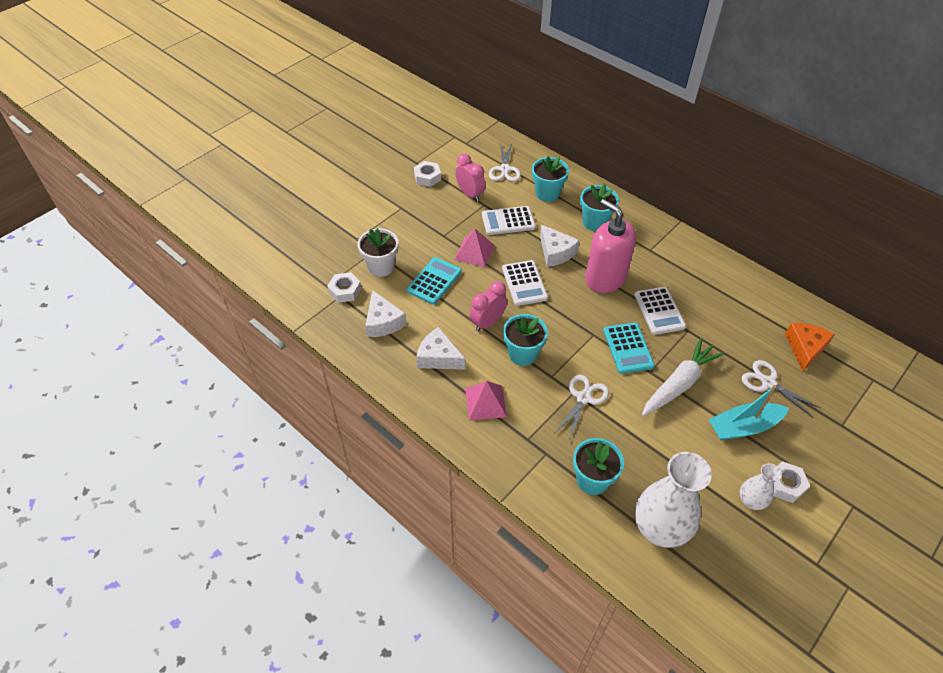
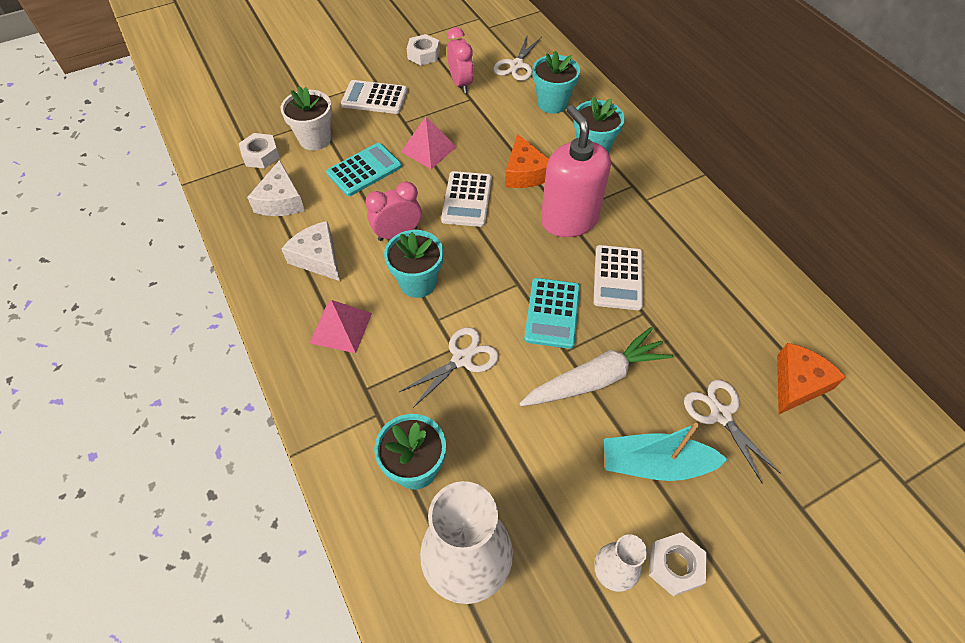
camera: 20 degrees right, 5 degrees up
(508, 221) = (488, 123): white calculator -> white calculator (374, 98)
(555, 252) = (525, 173): white cheese -> orange cheese

